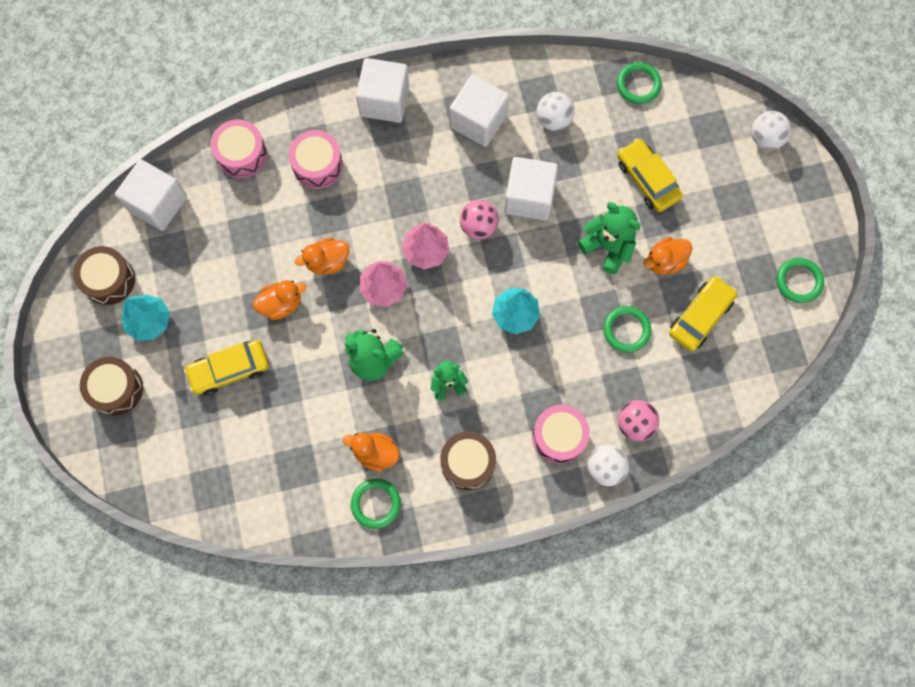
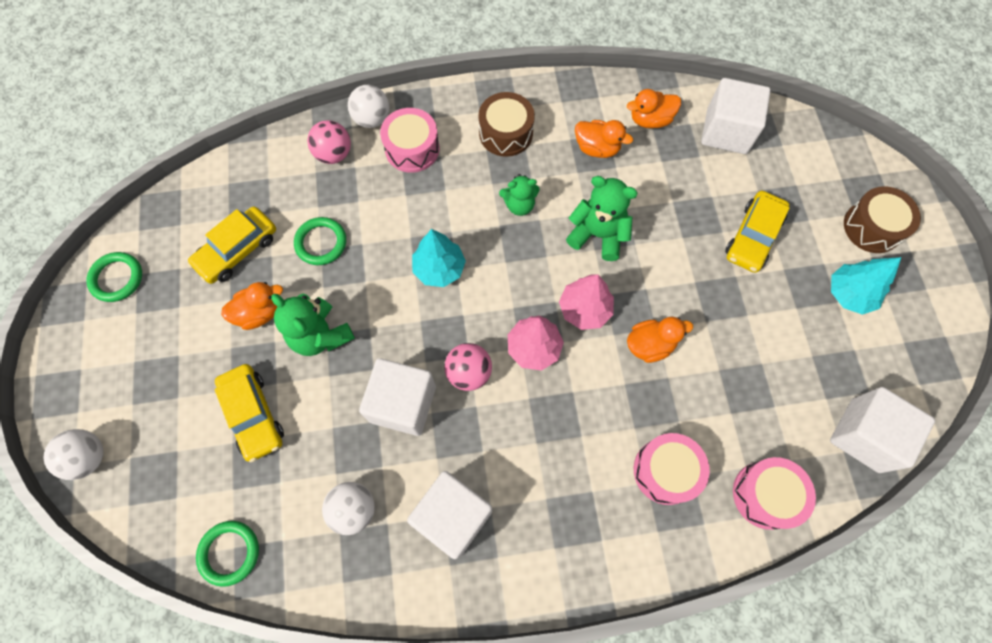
camera: 175 degrees left, 5 degrees down
(109, 280) = (905, 345): brown drum -> none
(229, 370) = (753, 237): yellow car -> yellow car turned 135 degrees clockwise
(281, 304) = (701, 301): orange duck -> orange duck (650, 120)
(376, 504) = (597, 106): green ring -> none
(384, 101) = (577, 559): white cube -> white cube (726, 131)

